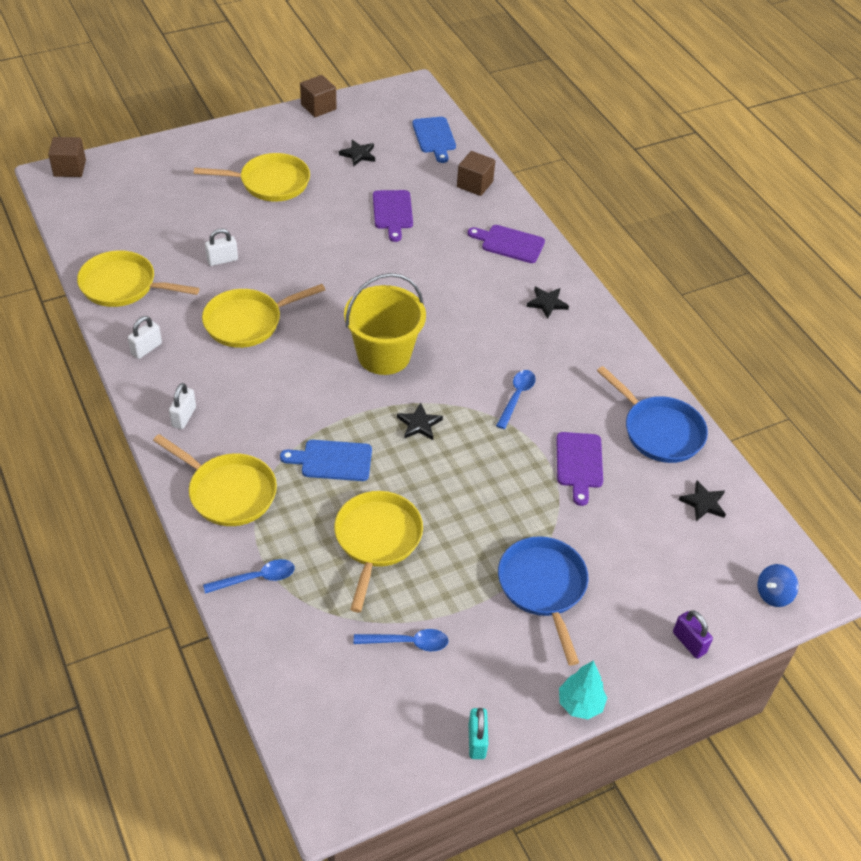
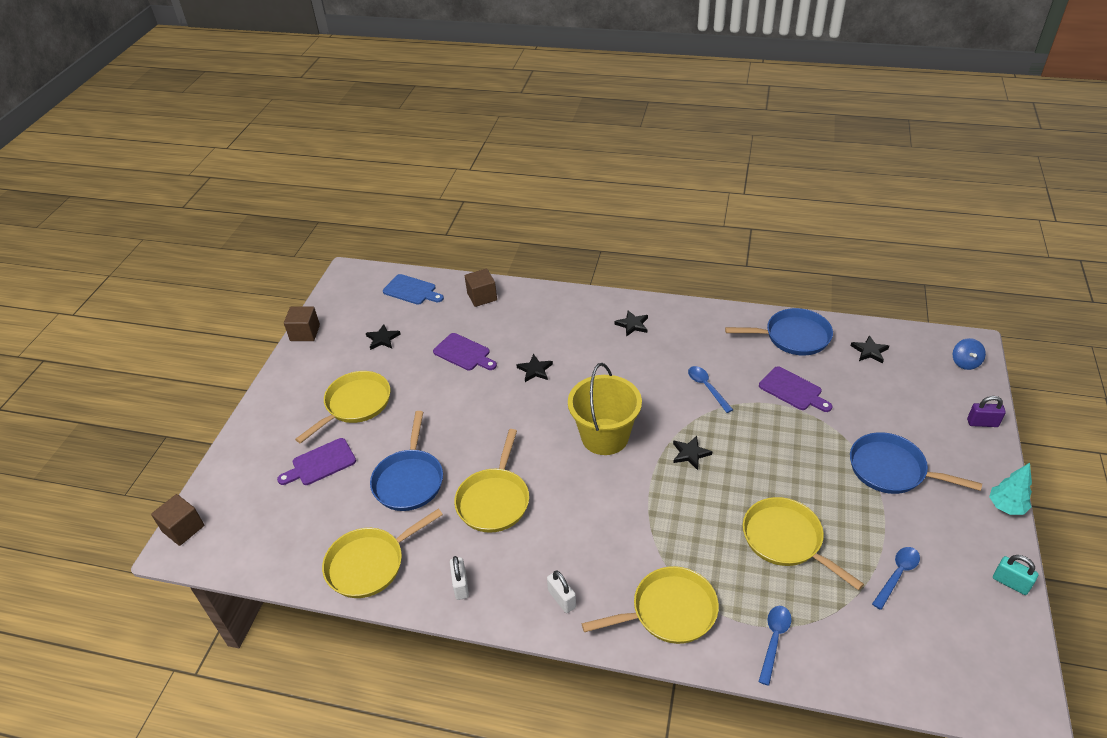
camera: 45 degrees left, 5 degrees down
(222, 260) = (409, 480): white padlock -> blue pan
(332, 460) = (687, 525): blue cutting board -> none
(419, 268) = (535, 370): none -> black star
(509, 243) = (558, 311): purple cutting board -> purple cutting board (320, 463)

